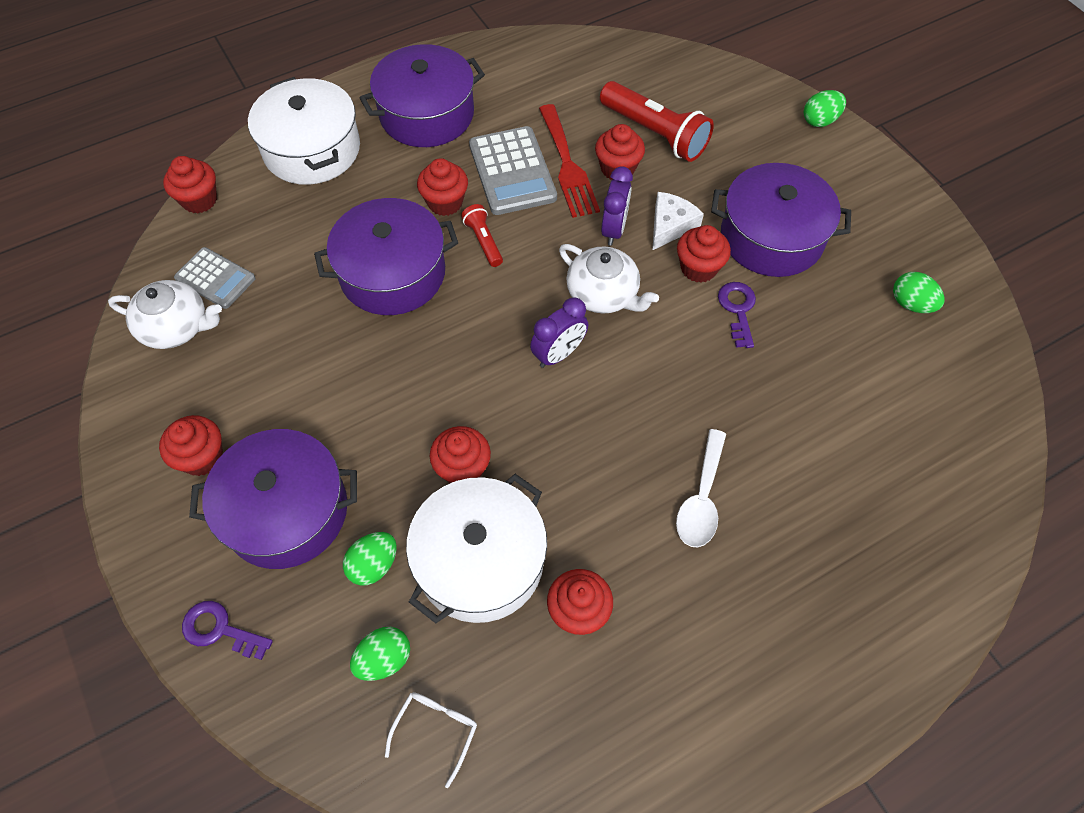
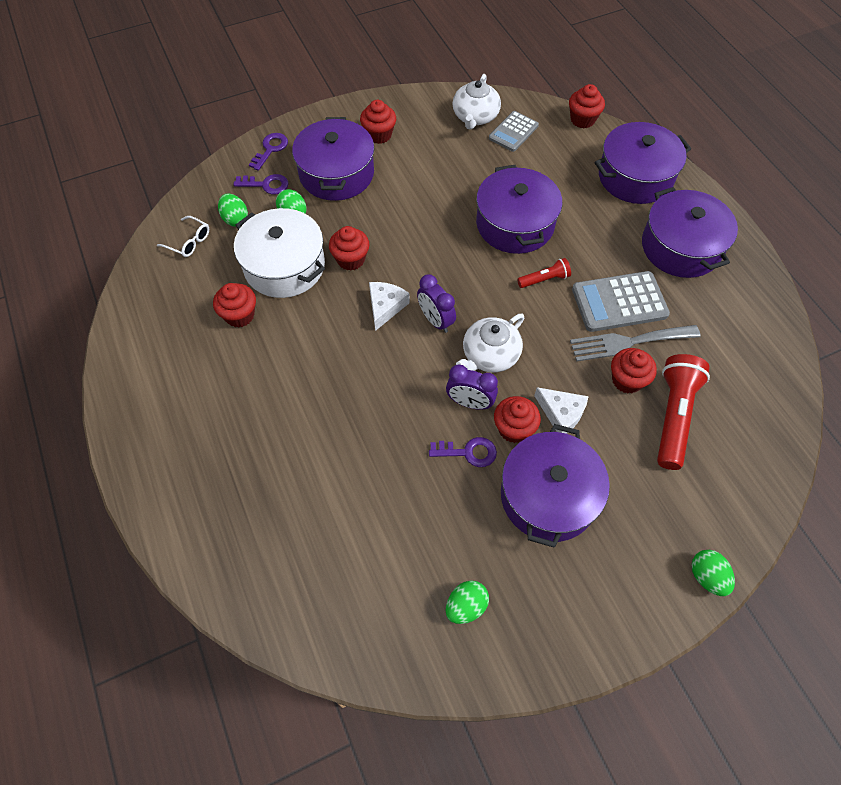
camera: 95 degrees right, 0 degrees up
(307, 621) = (266, 185): none -> purple key
(312, 149) = (635, 177): white pot -> purple pot
(445, 202) = (584, 256): red cupcake -> none
(542, 414) = (385, 307): none -> white cheese
(567, 165) = (628, 342): red fork -> grey fork
(614, 229) = (557, 370): purple clock -> purple clock (470, 403)
(655, 133) = (673, 416): red flashlight -> red flashlight turned 150 degrees clockwise
(701, 499) = (303, 397): white spoon -> none

